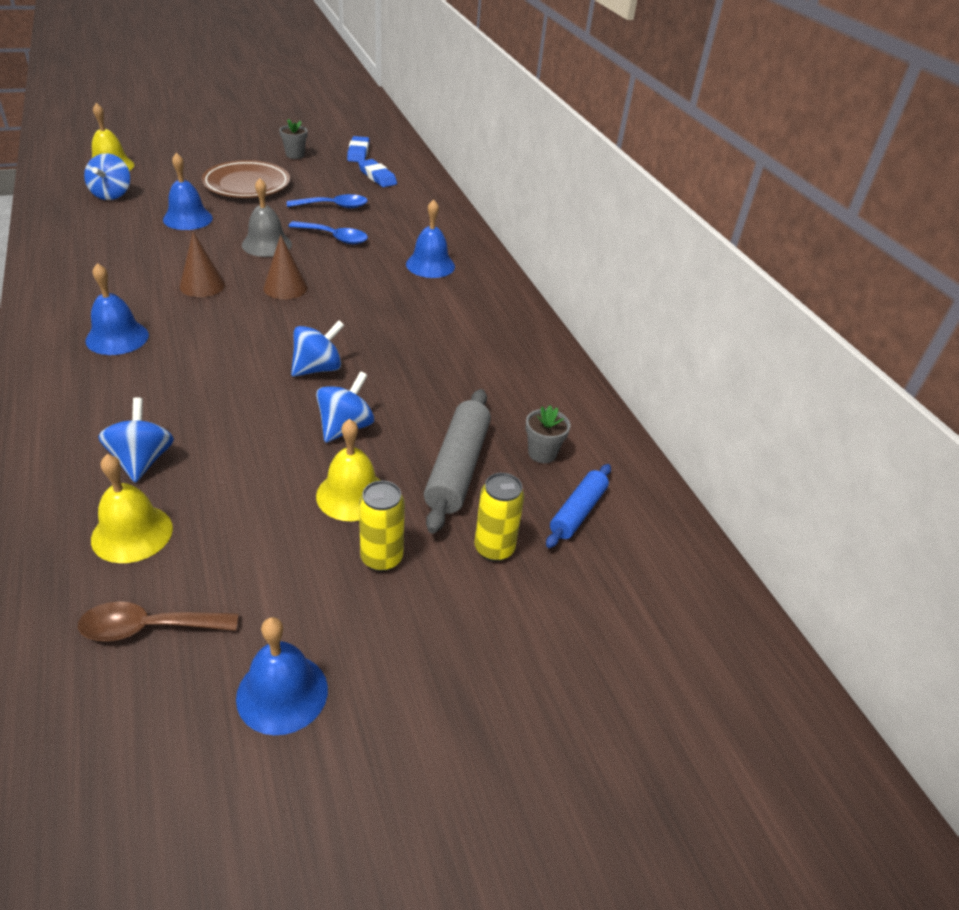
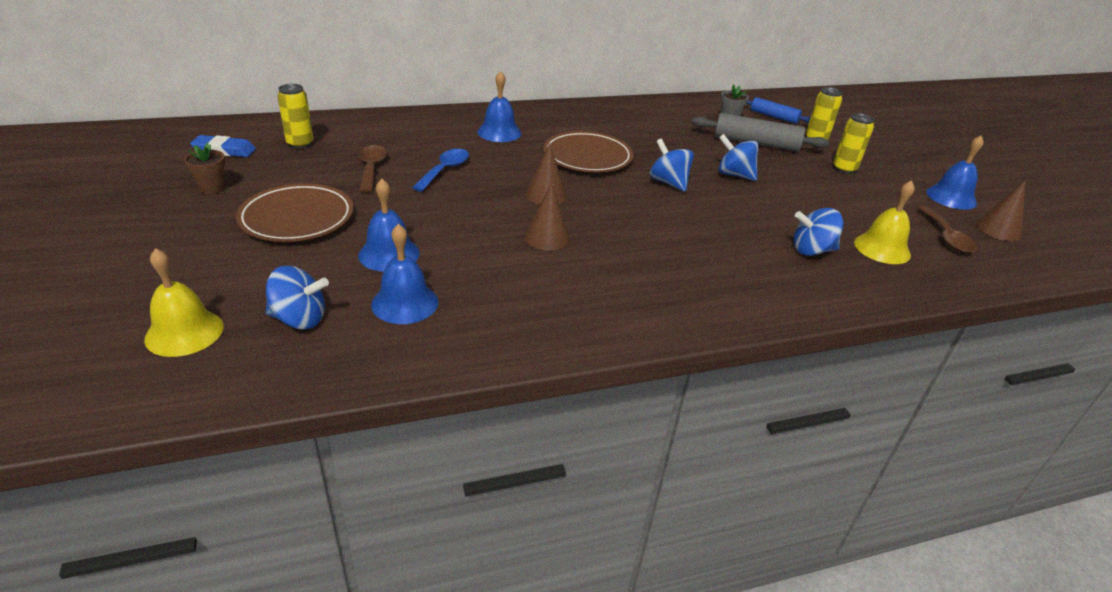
camera: 85 degrees left, 5 degrees down
(117, 337) = (653, 278): blue bell -> blue bell (405, 303)
(159, 725) = (998, 229): none -> brown cone
(266, 244) = (458, 204): grey bell -> none
(295, 155) = (212, 188): grey flower pot -> brown flower pot
(334, 206) = (371, 168): blue spoon -> brown spoon
(352, 495) = (799, 175): yellow bell -> none
(377, 177) = (300, 144): blue eraser -> yellow can
(378, 316) = (587, 157): none -> brown plate

